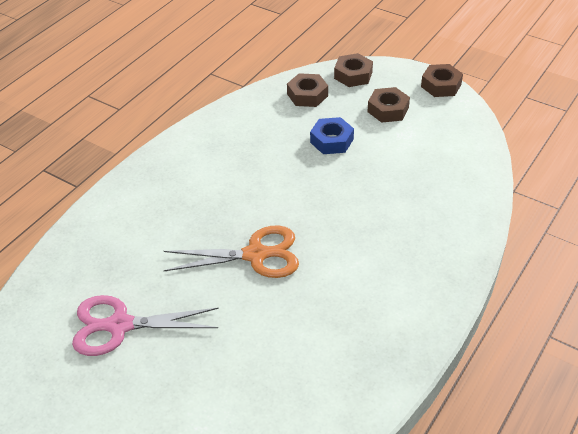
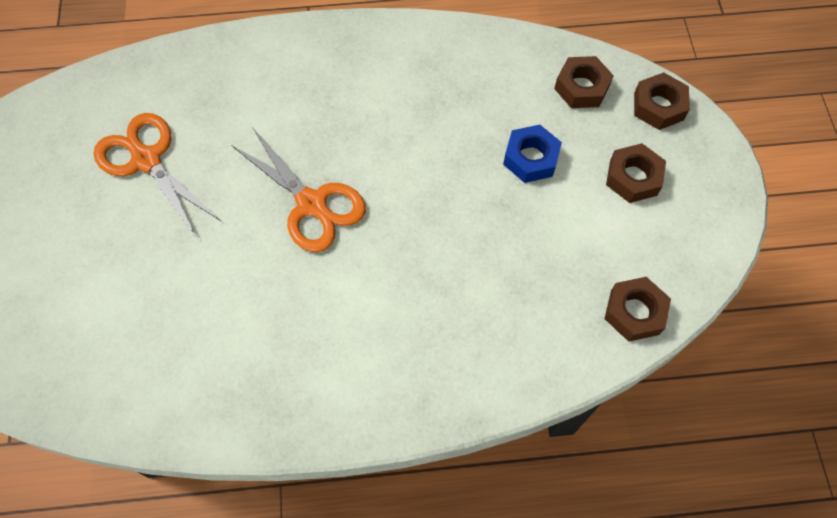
camera: 50 degrees right, 20 degrees up
(120, 325) = (147, 160): pink scissors -> orange scissors
(441, 85) = (731, 203): brown nut -> brown nut (634, 312)

